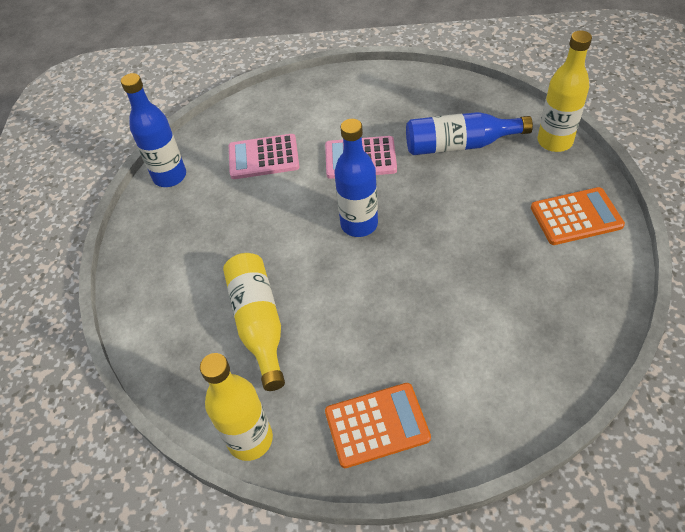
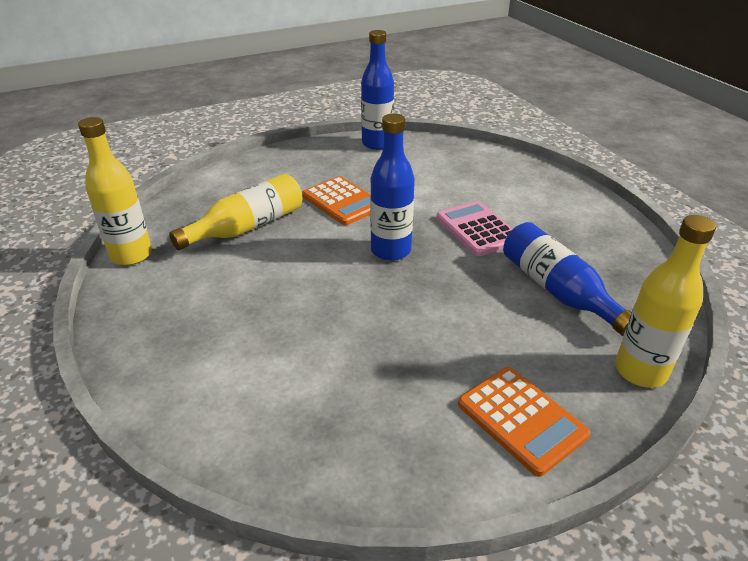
camera: 60 degrees right, 15 degrees down
(263, 157) = (433, 178): pink calculator -> none
(377, 425) = (159, 322): orange calculator -> orange calculator (342, 201)

